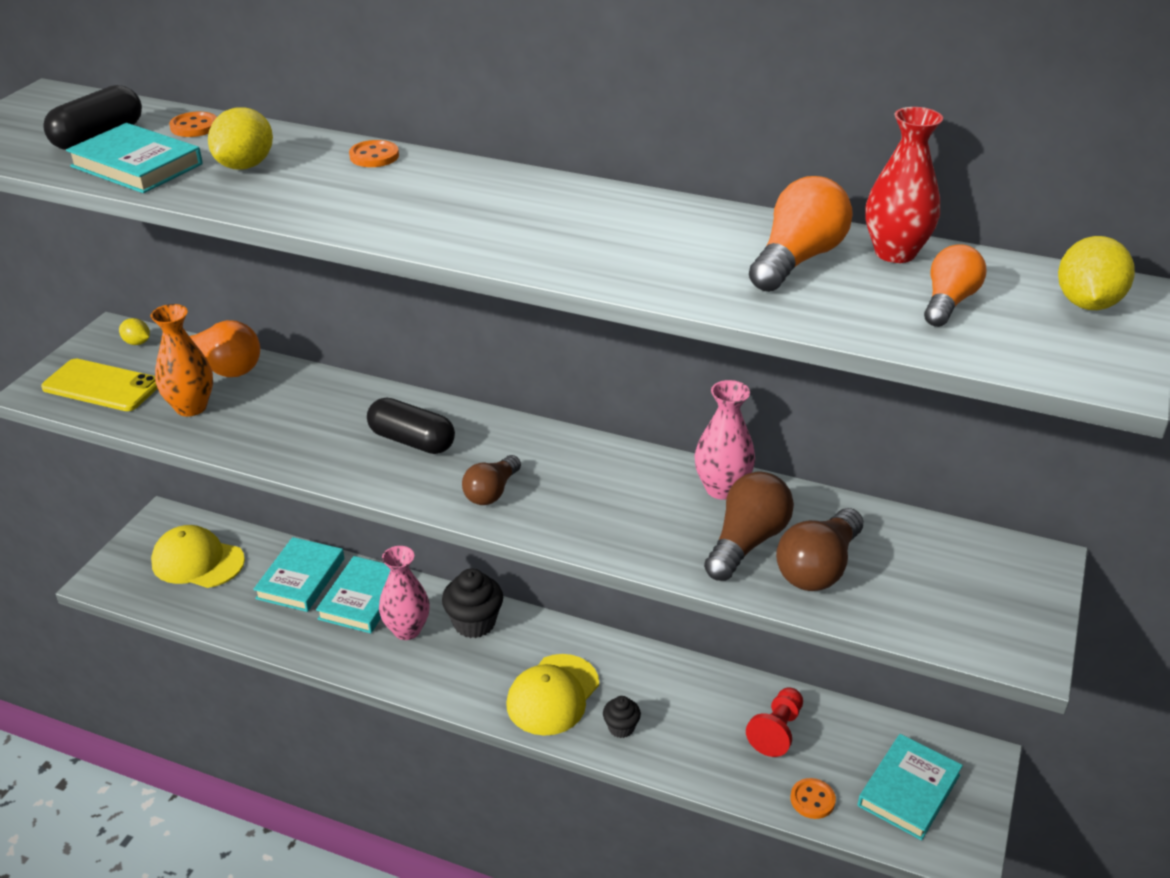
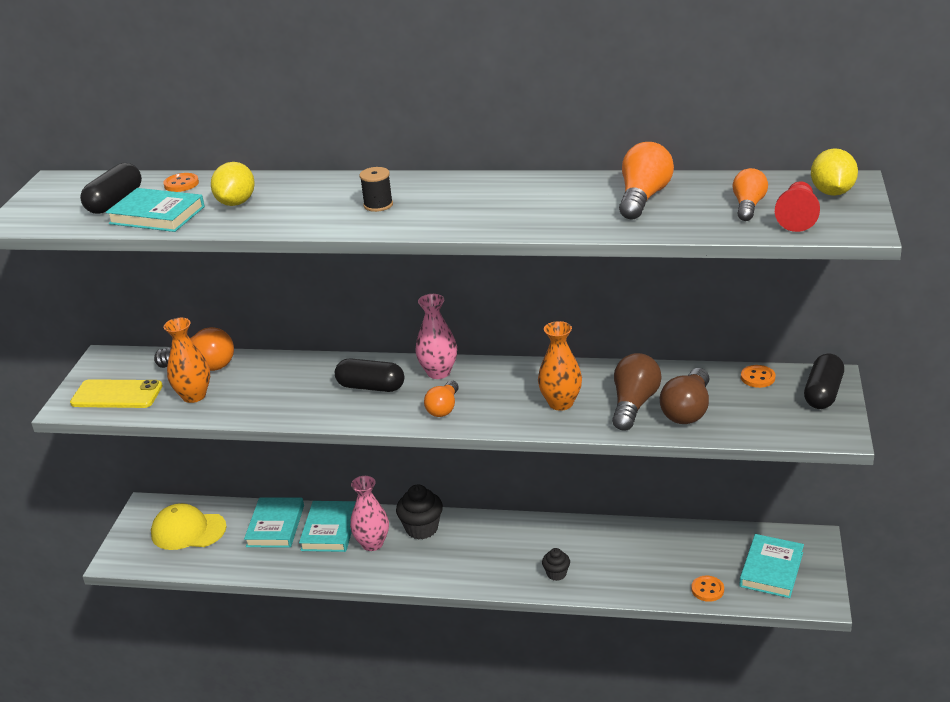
camera: 10 degrees left, 5 degrees down
(137, 342) = (128, 361): yellow lemon -> none
(374, 156) = (324, 182): orange button -> orange button (757, 378)
(425, 203) = (378, 205): none -> black spool
(491, 492) = (443, 408): brown light bulb -> orange light bulb
(553, 695) = (499, 563): yellow cap -> none
(648, 518) = (560, 403): none -> orange vase
(722, 488) = (603, 375): pink vase -> pink vase (438, 372)
(776, 731) = (668, 552): red pawn -> red pawn (797, 217)
(895, 253) = (703, 183): red vase -> none
(1021, 583) = (823, 393): none -> black capsule

